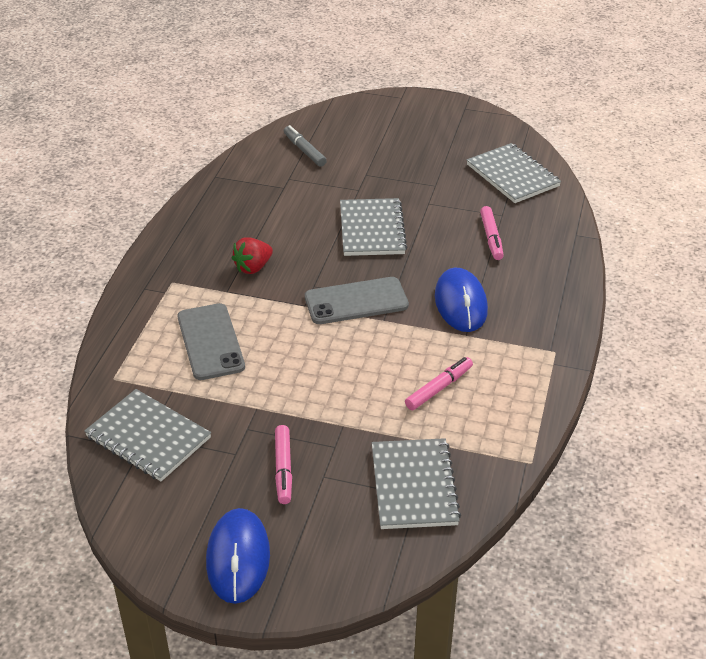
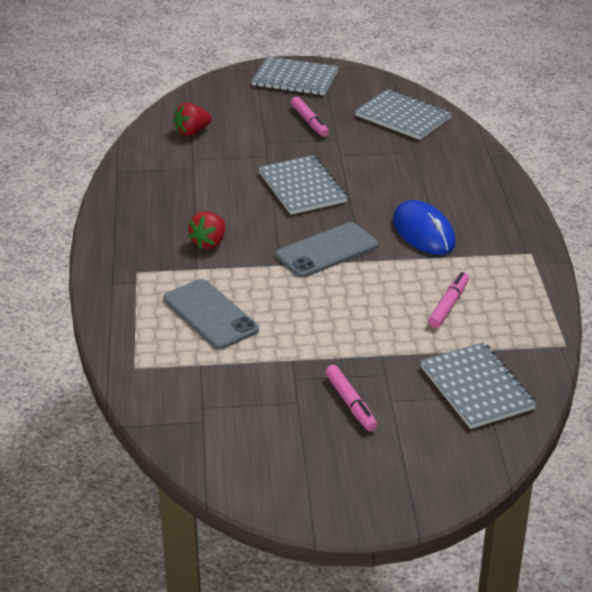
camera: 20 degrees left, 5 degrees down
(148, 437) = (204, 408): grey notebook -> grey notebook (295, 79)
(238, 558) = (357, 485): blue mouse -> none
(304, 151) = (192, 132): grey marker -> red strawberry
(491, 238) = (416, 172): pink marker -> pink marker (309, 122)

